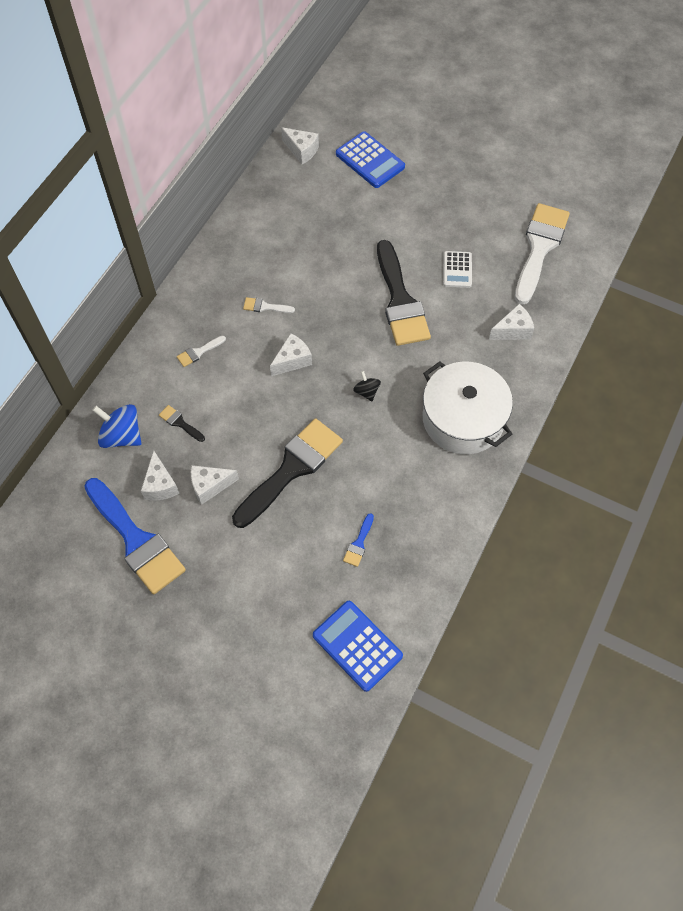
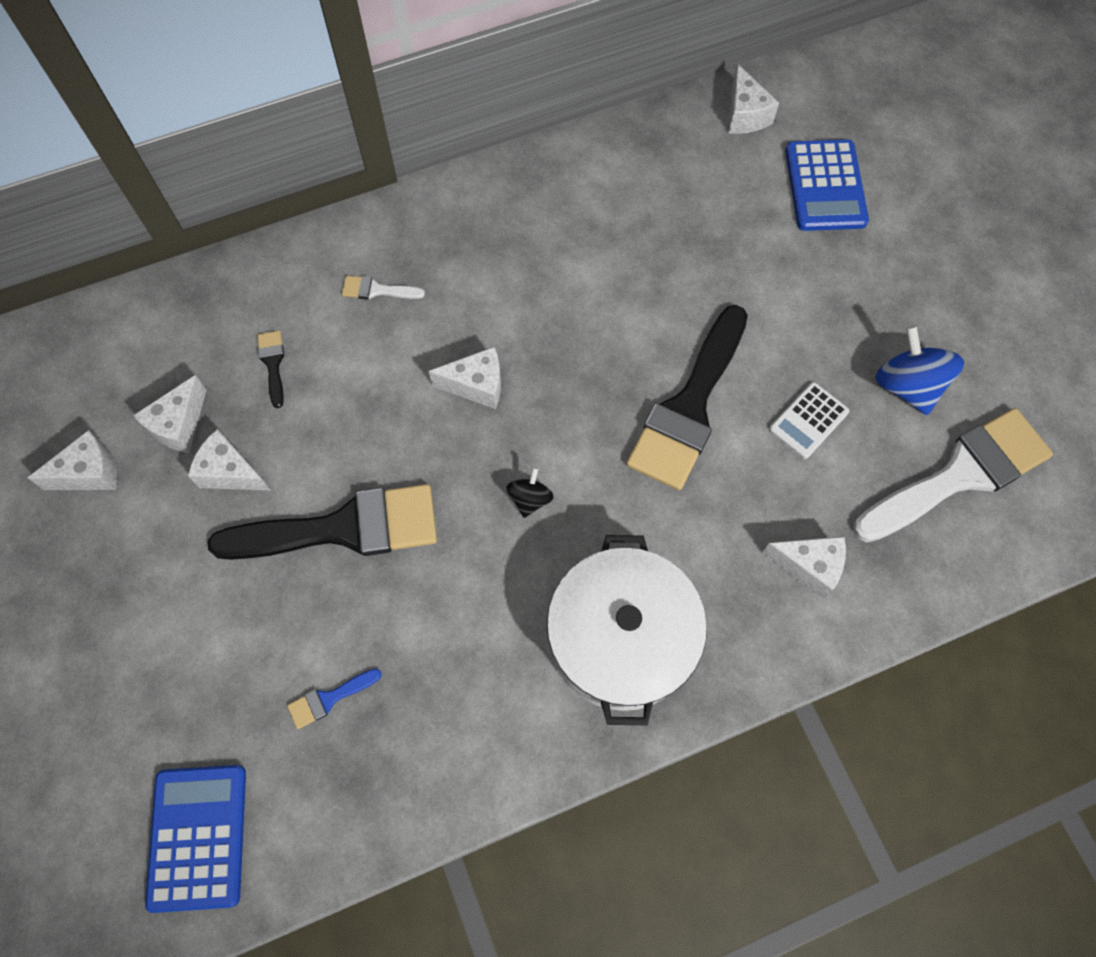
camera: 40 degrees right, 5 degrees up
(122, 436) = (196, 329): blue spinning top -> blue spinning top (907, 386)
(136, 540) = (90, 473): blue brush -> white cheese
(265, 307) = (509, 289): white brush -> none

